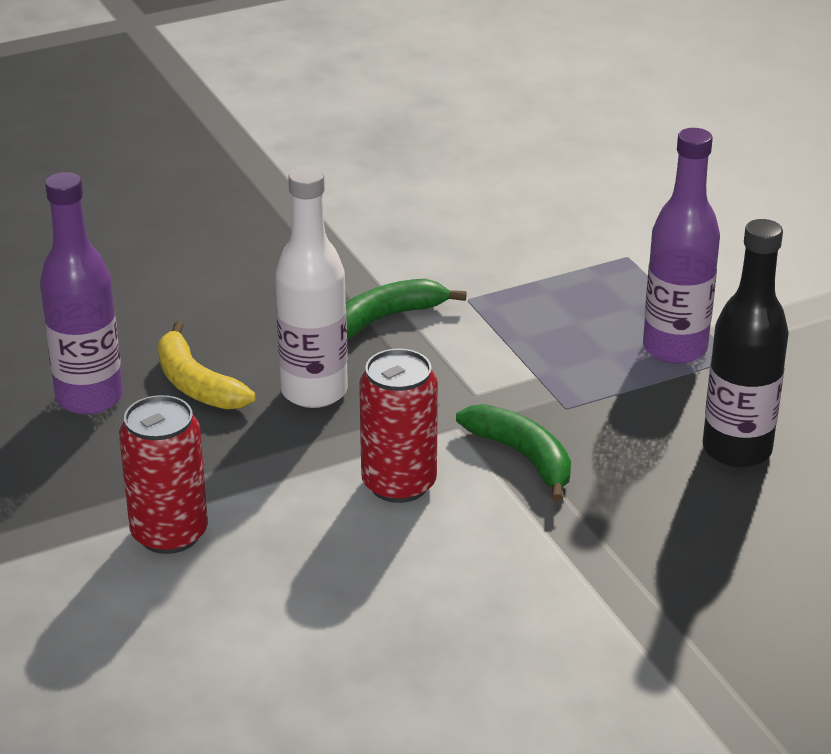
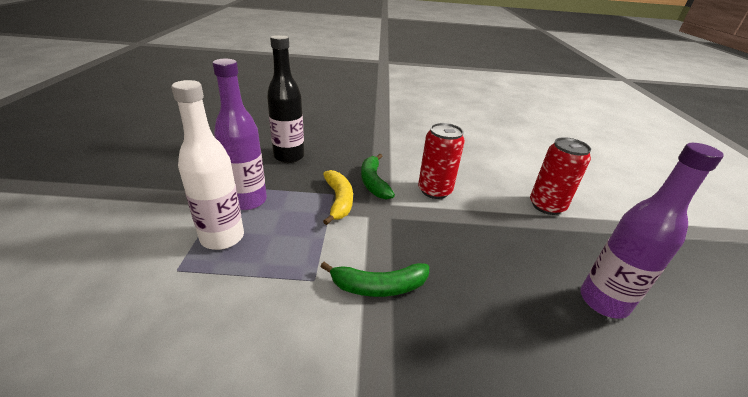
camera: 155 degrees left, 0 degrees up
(196, 384) = (527, 284): yellow banana -> yellow banana (339, 201)
(314, 391) = (453, 250): white bottle -> white bottle (222, 238)

